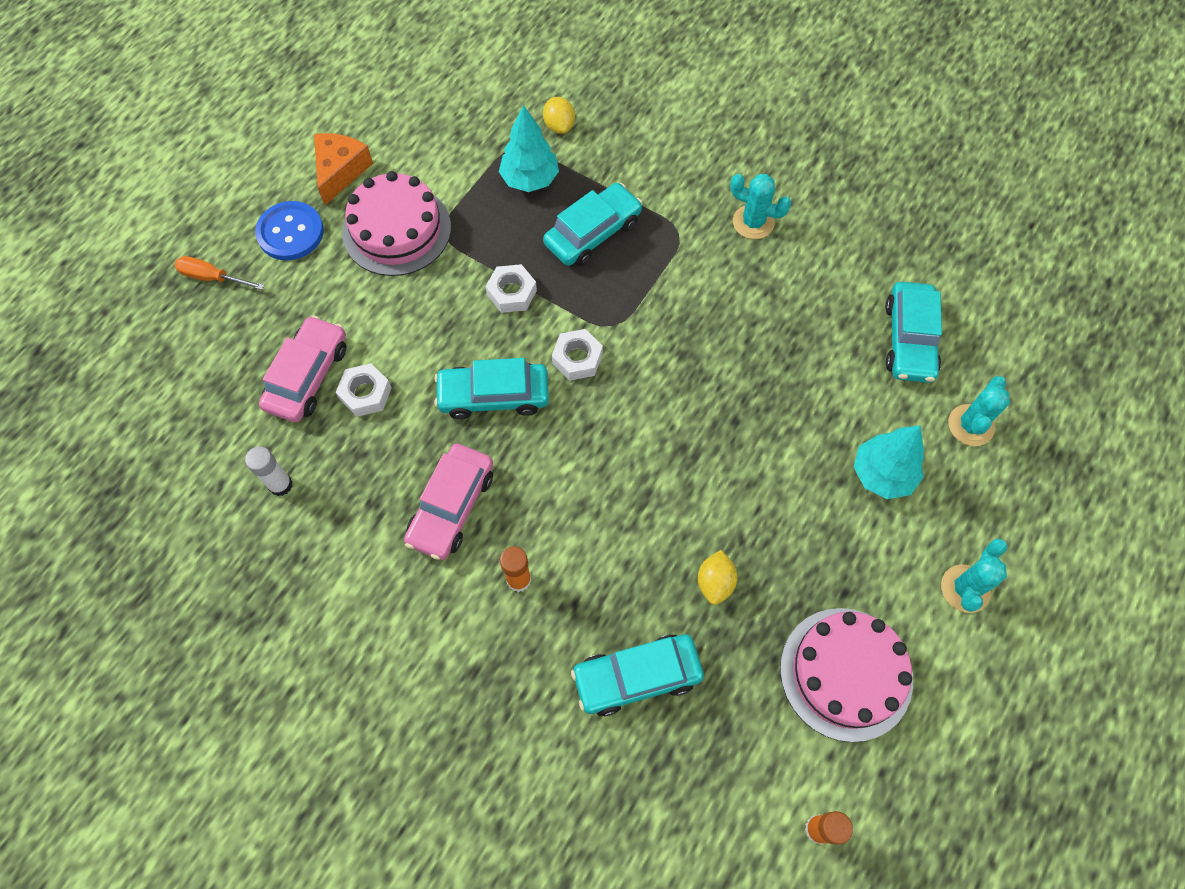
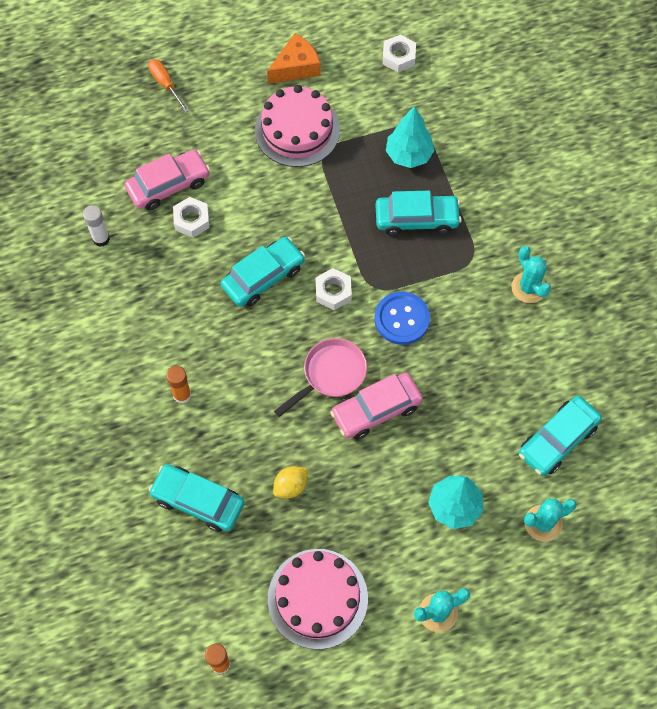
camera: 40 degrees right, 0 degrees up
(290, 232) = (233, 87): blue button -> blue button (402, 319)
(451, 506) = (182, 324): pink car -> pink car (376, 410)
(494, 395) = (263, 277): turquoise car -> turquoise car turned 105 degrees clockwise
(512, 293) = (331, 221): white nut -> white nut (398, 57)
(559, 126) = (461, 132): yellow lemon -> none
(649, 440) = (330, 374): none -> pink pan

